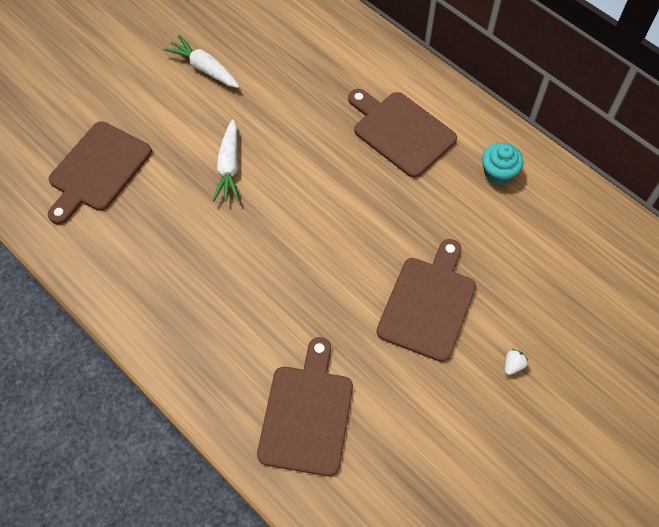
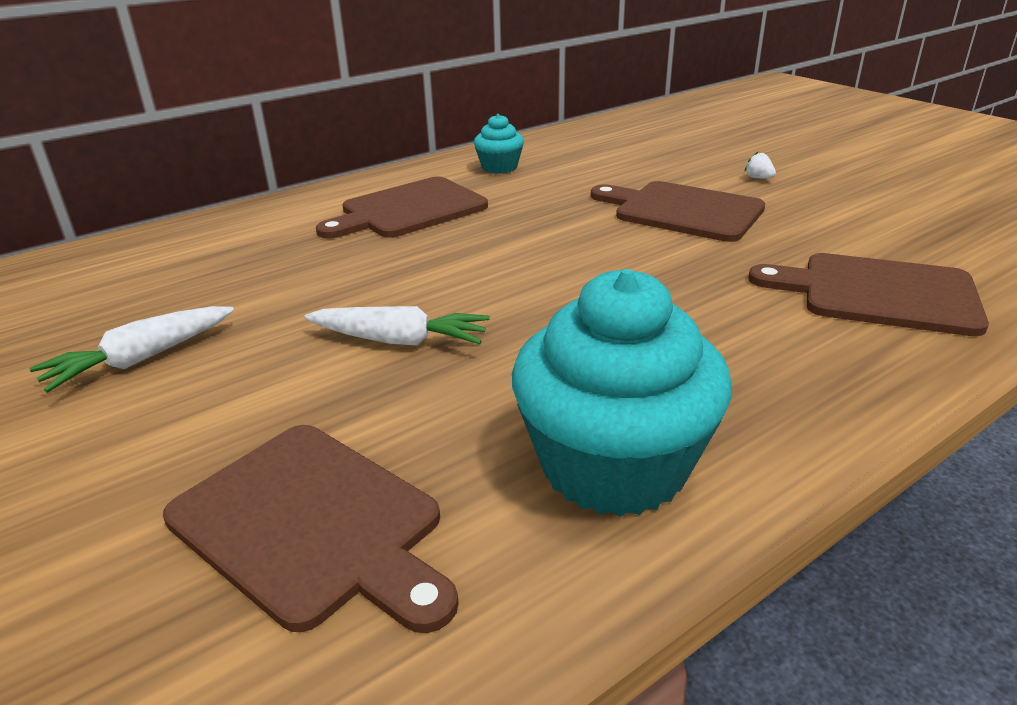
camera: 80 degrees left, 30 degrees down
(134, 268) = (613, 465): none -> turquoise cupcake

